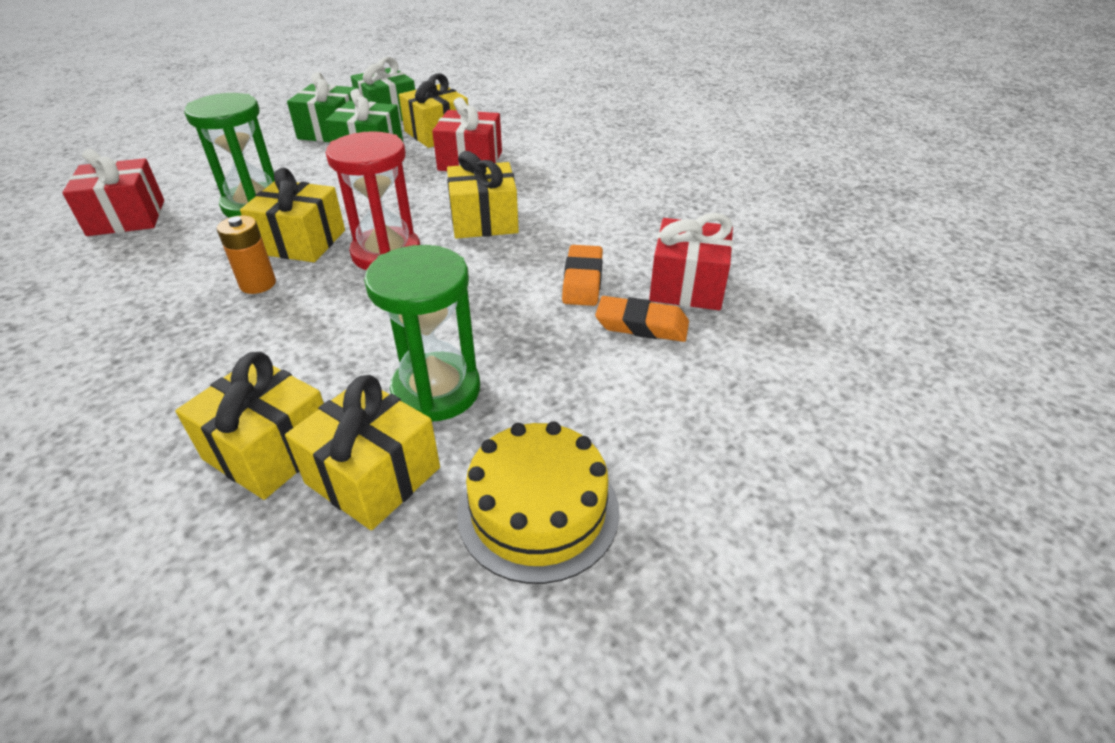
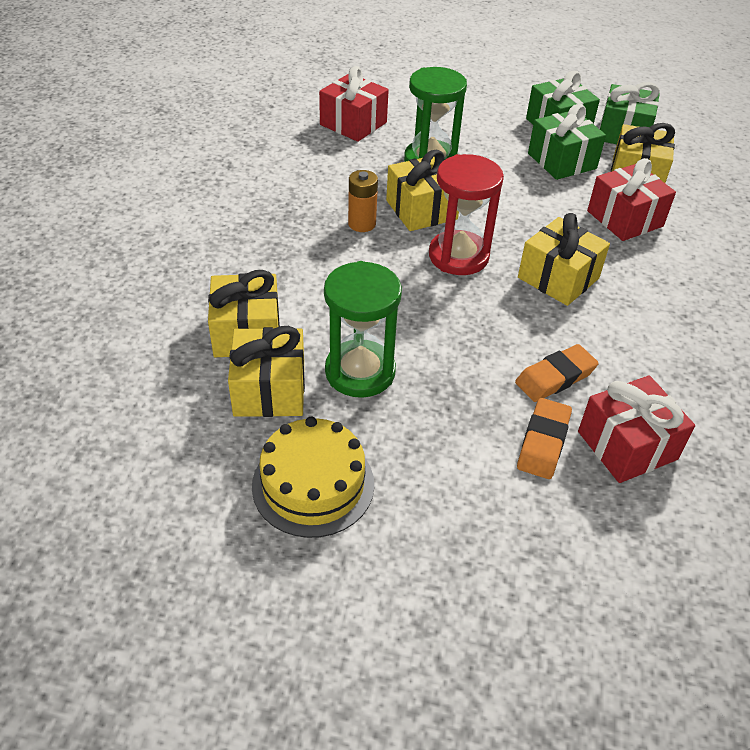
camera: 50 degrees right, 5 degrees up
(641, 325) = (543, 442): orange eraser -> orange eraser turned 45 degrees clockwise

